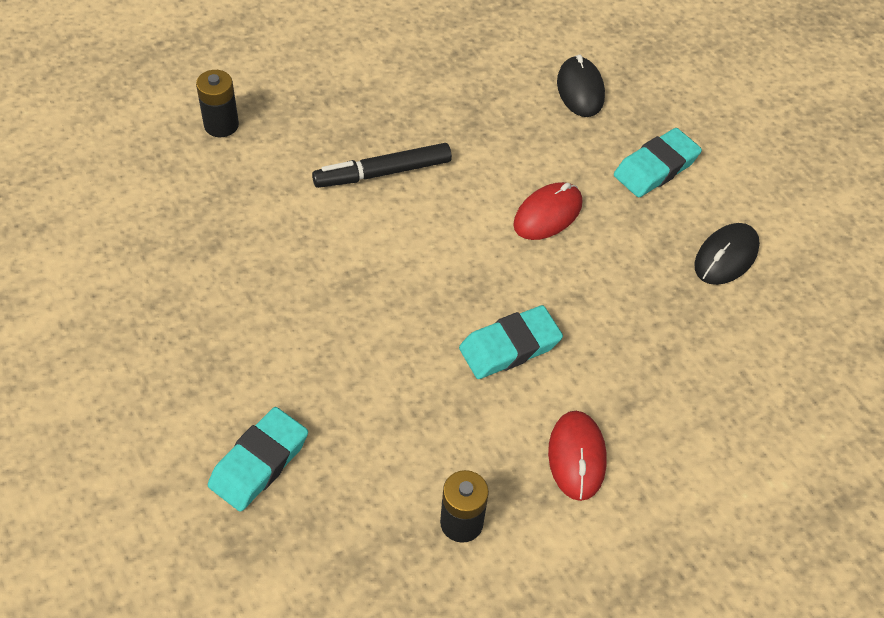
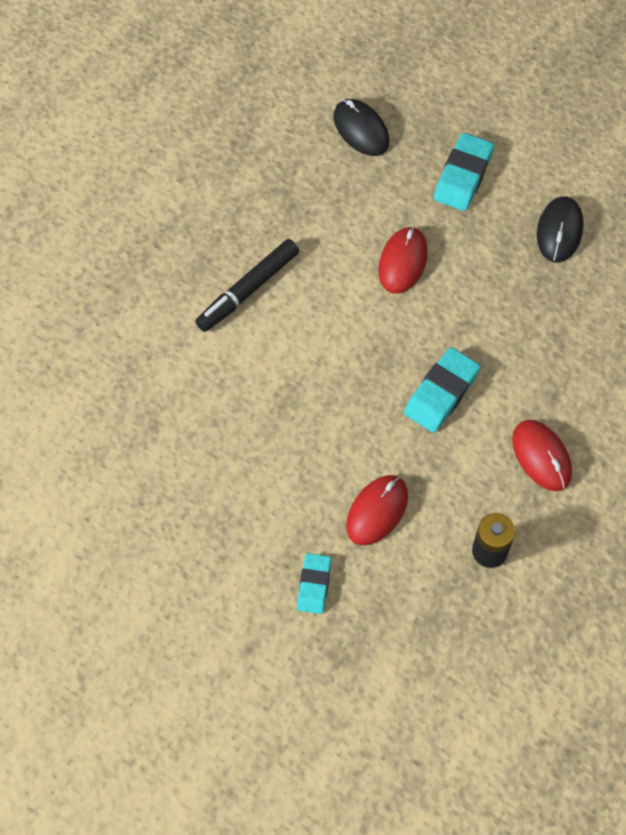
camera: 25 degrees left, 10 degrees up
(221, 125) = (83, 312): black battery -> none
(259, 463) = (314, 585): turquoise eraser -> turquoise eraser, size x0.65
(370, 424) = (377, 511): none -> red mouse

